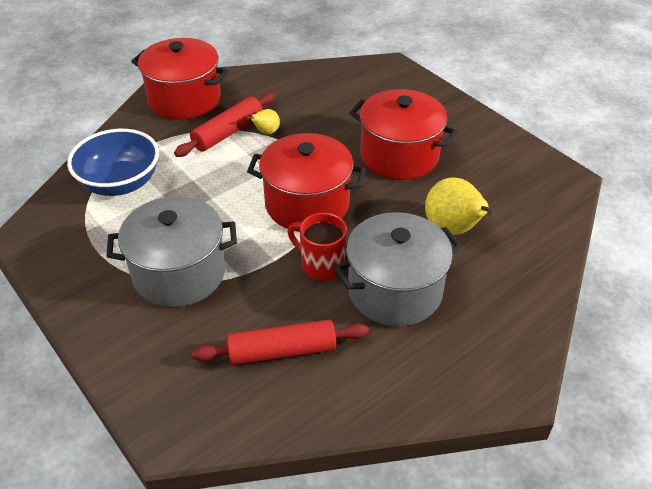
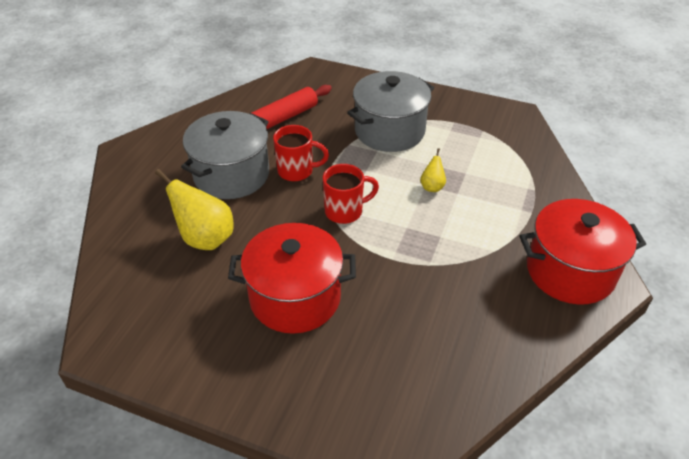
camera: 150 degrees right, 0 degrees up
(120, 183) = (507, 168): blue bowl -> none
(228, 132) = (482, 251): red rolling pin -> none
(266, 132) = (448, 267): yellow pear -> yellow pear (432, 187)
(307, 204) = (345, 211): red pot -> red mug

